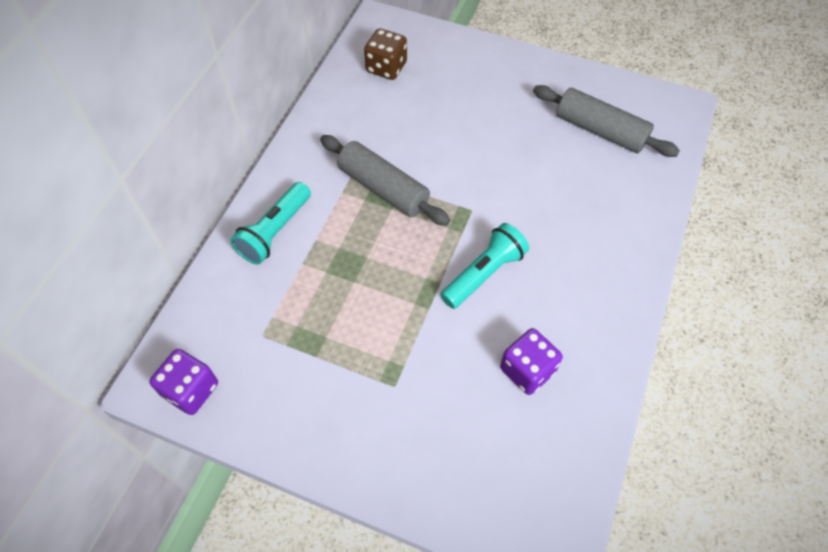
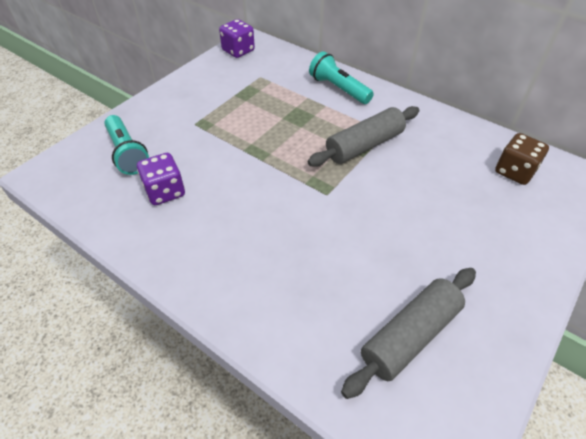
camera: 105 degrees right, 10 degrees down
(484, 274) = (259, 187): turquoise flashlight -> turquoise flashlight (127, 153)

